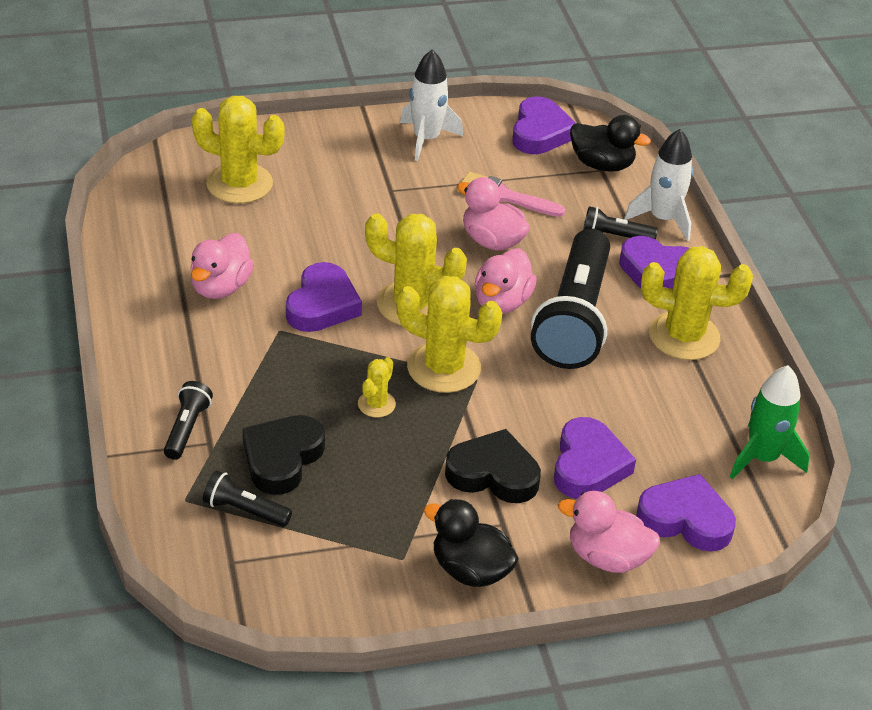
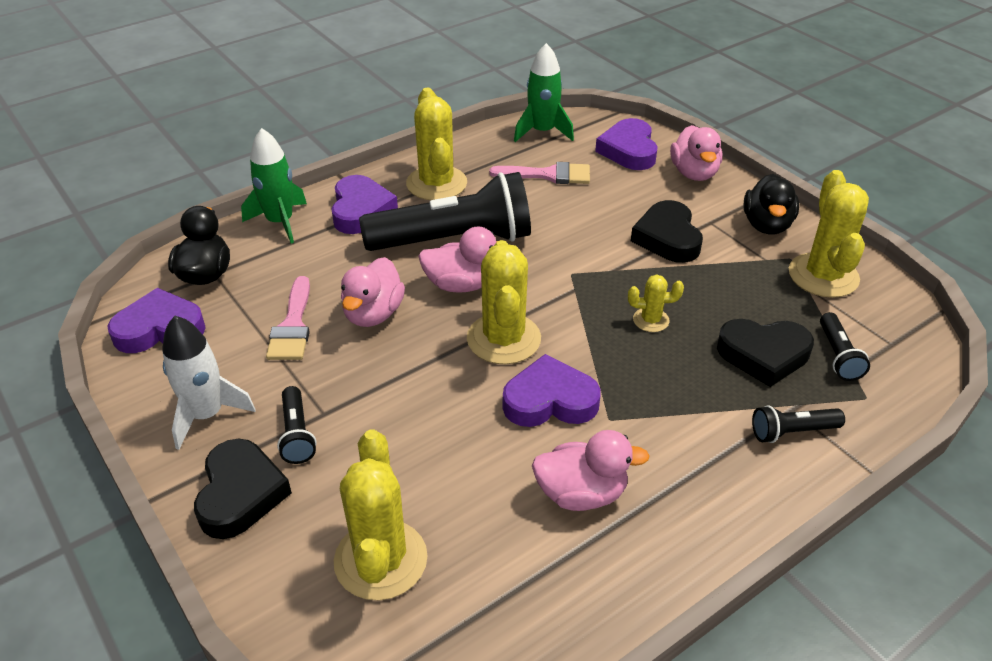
camera: 110 degrees left, 0 degrees up
(339, 140) = (240, 494): none -> black heart
(443, 367) = (573, 295): yellow cactus -> yellow cactus (823, 276)
(588, 465) = (617, 198): purple heart -> none
(615, 236) = (322, 243): black flashlight -> black flashlight (297, 434)
(662, 427) = (548, 175): none -> pink brush
(663, 219) = (280, 222): white rocket -> green rocket

